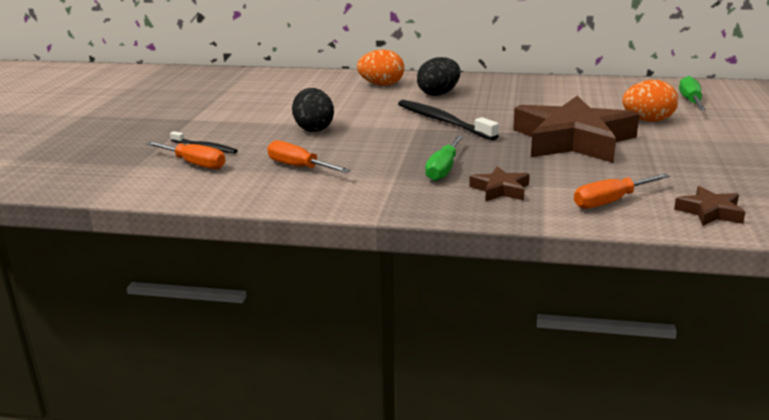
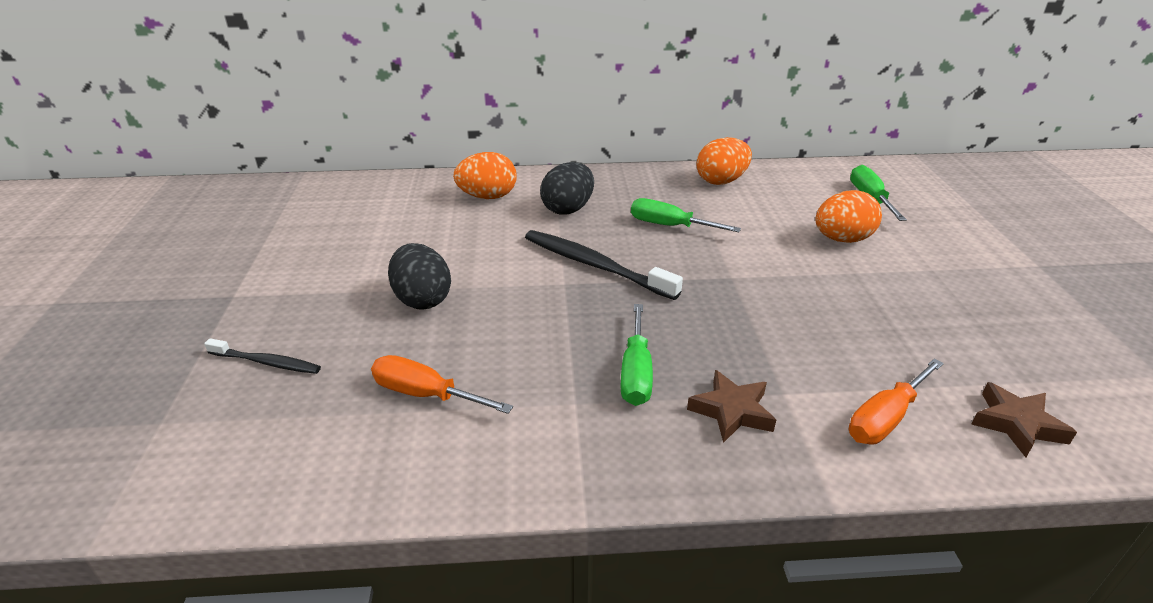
camera: 15 degrees left, 10 degrees up
(195, 164) = (258, 408): orange screwdriver -> none
(512, 106) = (670, 226): none -> green screwdriver
(570, 86) = (721, 181): none -> orange egg
(573, 140) = (774, 288): brown star -> none

